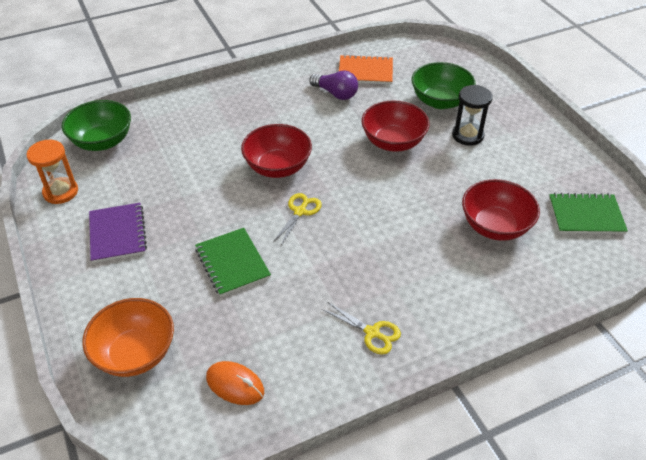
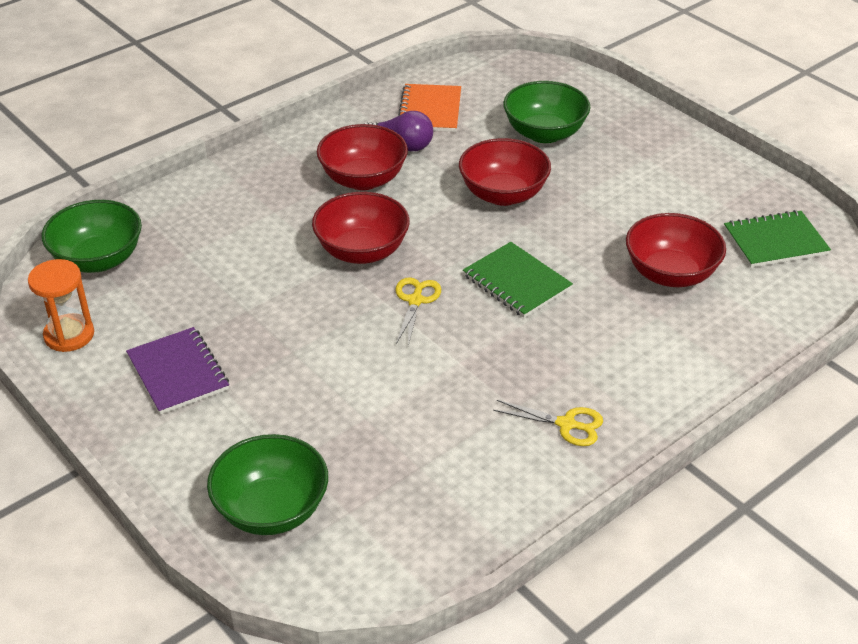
camera: 15 degrees left, 5 degrees down
(135, 353) = (271, 510): orange bowl -> green bowl
(232, 263) = (353, 379): green notebook -> green notebook (517, 282)
(235, 385) = (419, 518): orange mouse -> none
(300, 114) = (363, 179): none -> red bowl
(365, 72) = (430, 110): orange notebook -> orange notebook turned 75 degrees counterclockwise
(467, 135) = (596, 170): black hourglass -> none

